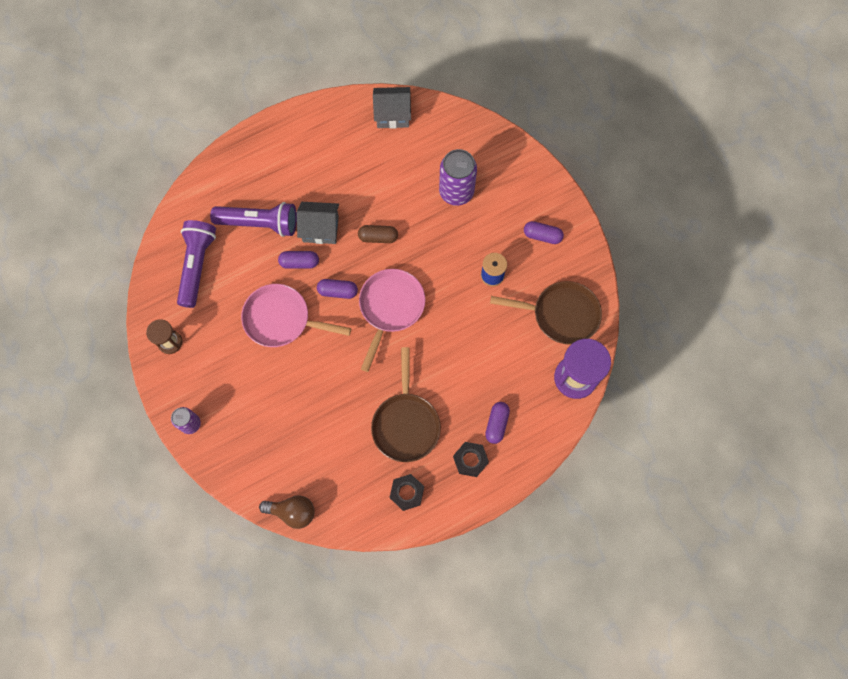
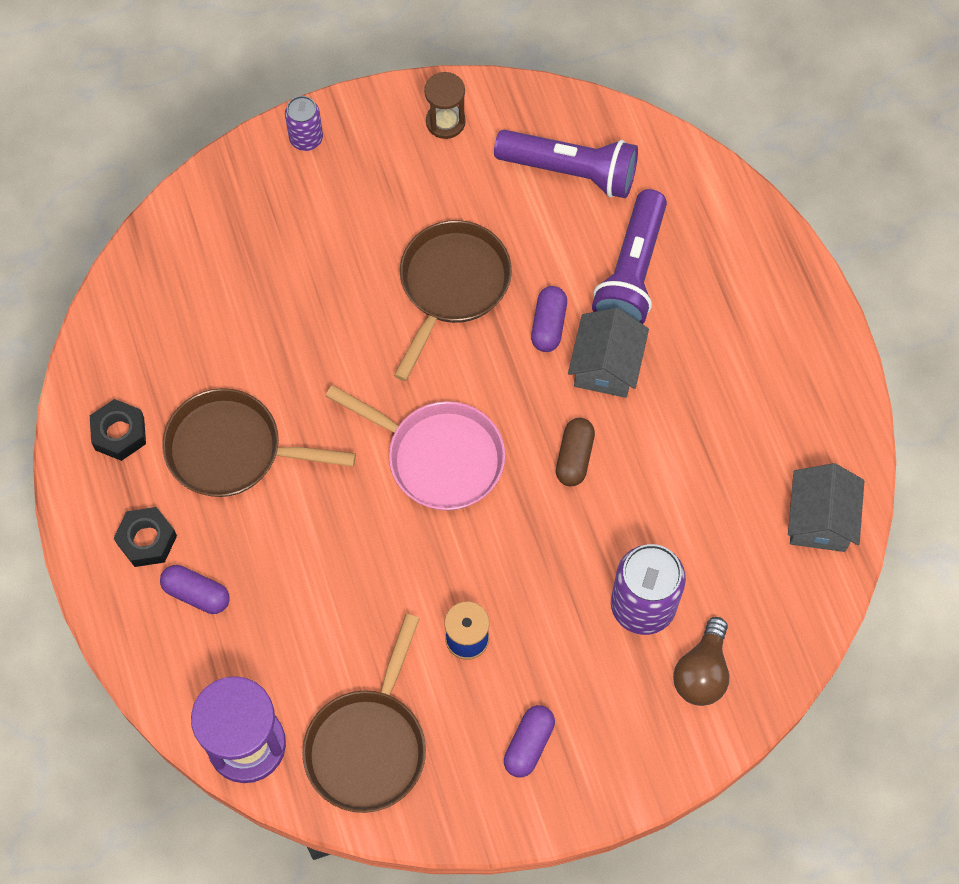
camera: 100 degrees right, 5 degrees down
(281, 319) = (452, 285): pink pan -> brown pan
(292, 512) = (134, 265): brown light bulb -> brown light bulb (702, 672)
(338, 291) = (484, 378): purple capsule -> none

